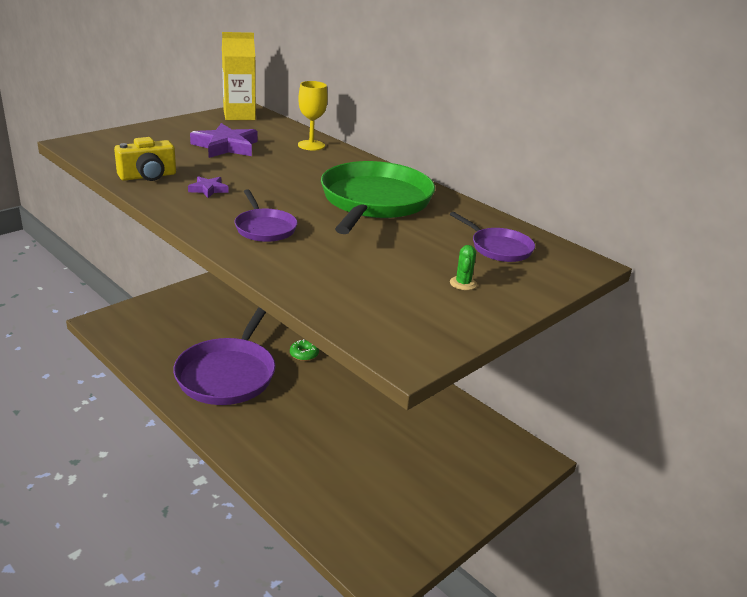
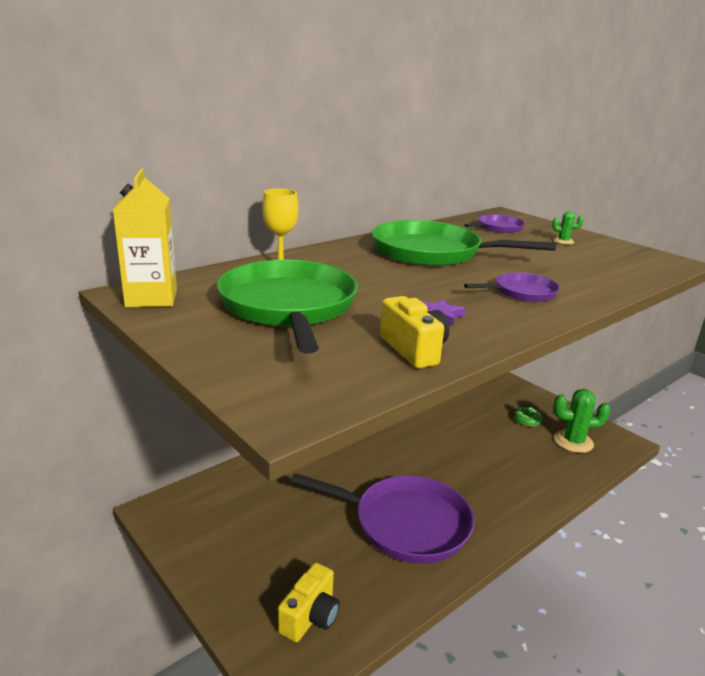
camera: 85 degrees left, 5 degrees down
(142, 330) = (310, 617): none -> yellow camera
(226, 146) = (289, 306): purple star -> green pan
(304, 354) = (361, 467): green donut -> green donut (527, 420)
(371, 518) = (573, 442): none -> green cactus

